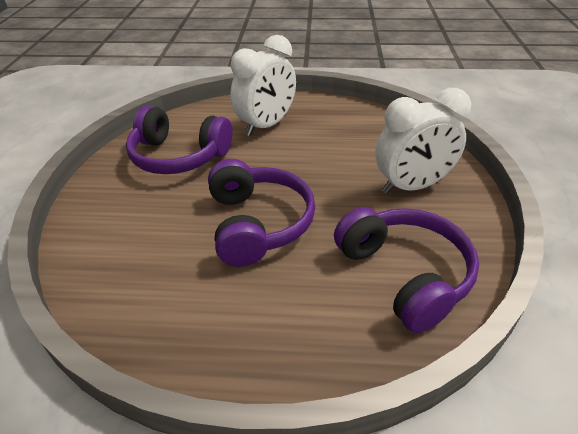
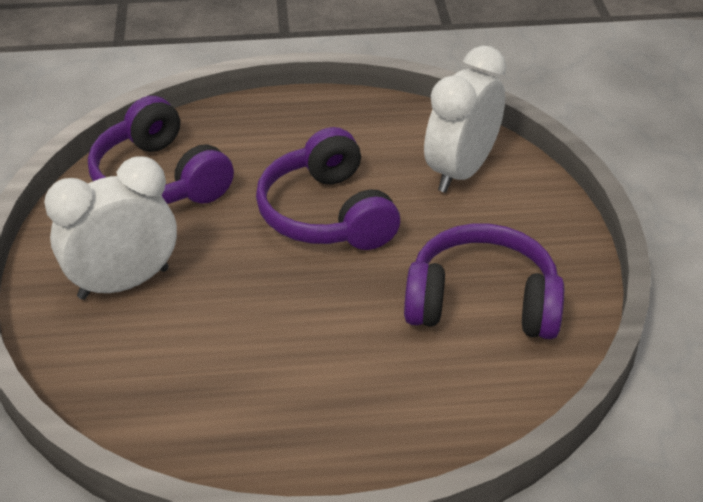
camera: 170 degrees right, 0 degrees up
(266, 125) = (362, 386): white clock -> white clock (460, 171)

